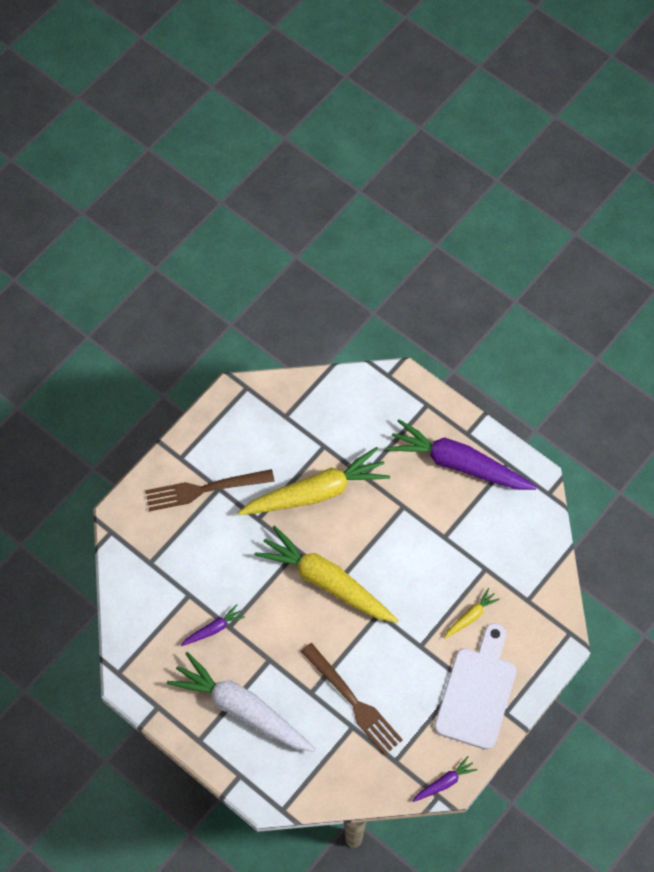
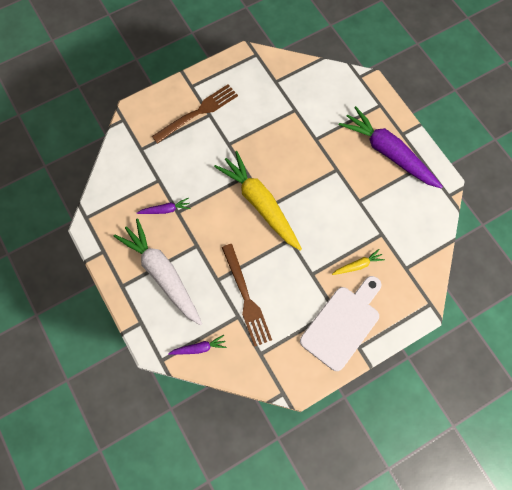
camera: 20 degrees right, 5 degrees up
(203, 490) = (198, 112): brown fork -> brown fork turned 135 degrees clockwise
(316, 492) = (277, 139): yellow carrot -> none
(444, 782) = (292, 384): purple carrot -> purple carrot (199, 348)

